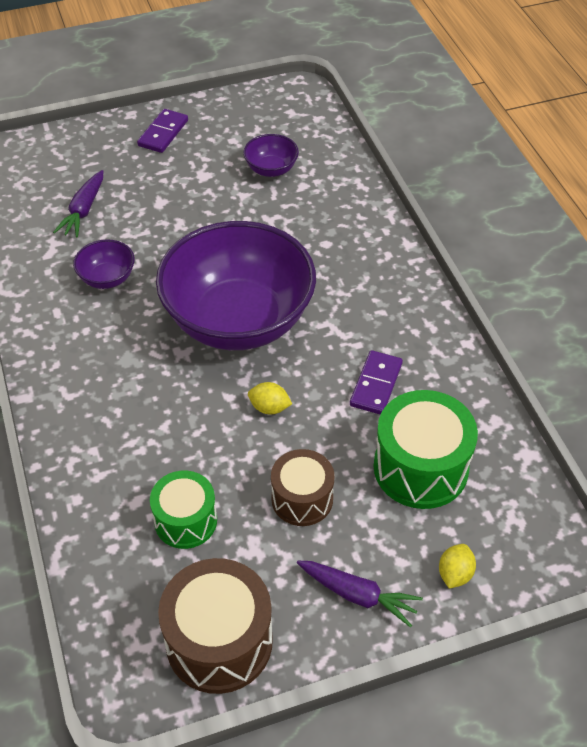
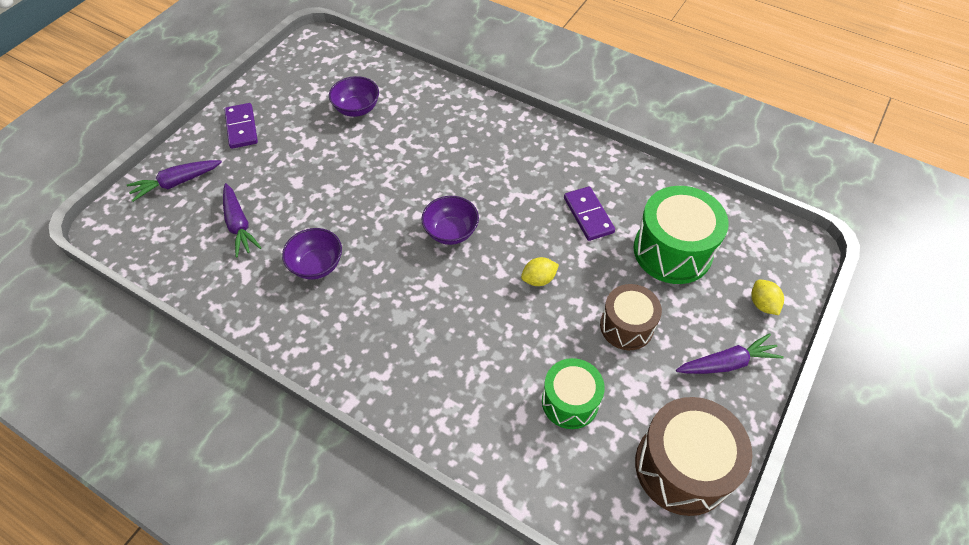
camera: 40 degrees left, 5 degrees up
(72, 150) = (176, 183): none -> purple carrot
(238, 320) = (451, 232): purple bowl -> purple bowl, size x0.41

